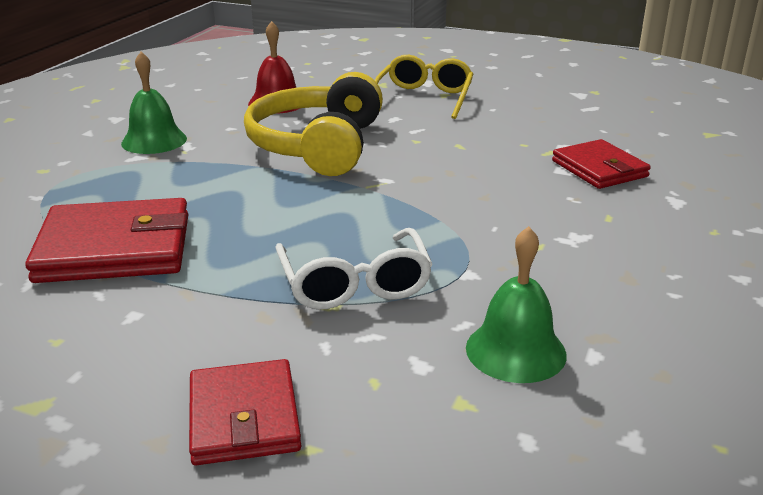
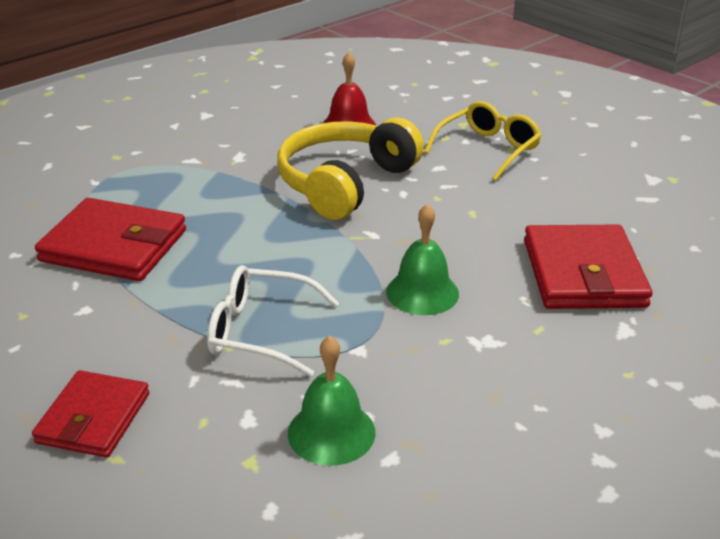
camera: 25 degrees right, 5 degrees up
(154, 141) = (217, 146): green bell -> green bell (422, 292)
(355, 284) = (260, 331): white glasses -> white glasses turned 90 degrees clockwise
(599, 169) = (583, 273): red wallet -> red wallet, size x1.55

